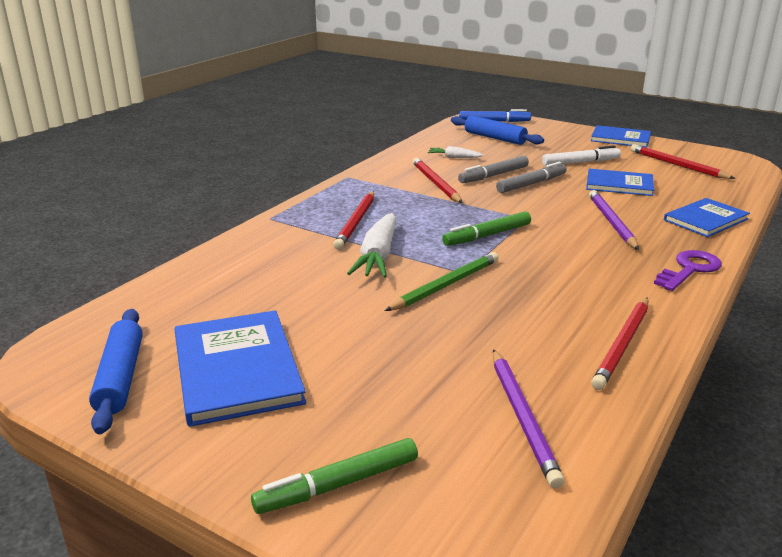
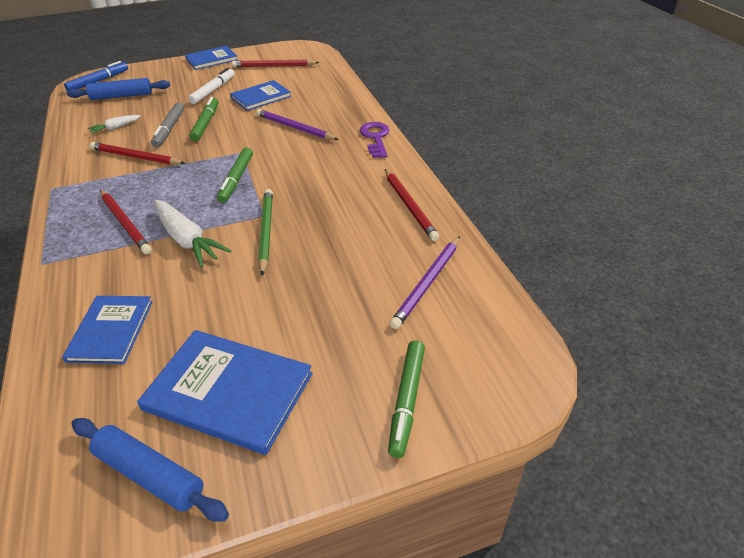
camera: 50 degrees left, 15 degrees up
(523, 417) = (428, 283): purple pencil -> purple pencil turned 90 degrees clockwise
(531, 184) = (206, 123): grey marker -> green marker
(705, 219) = (339, 99): blue book -> blue book (110, 330)

